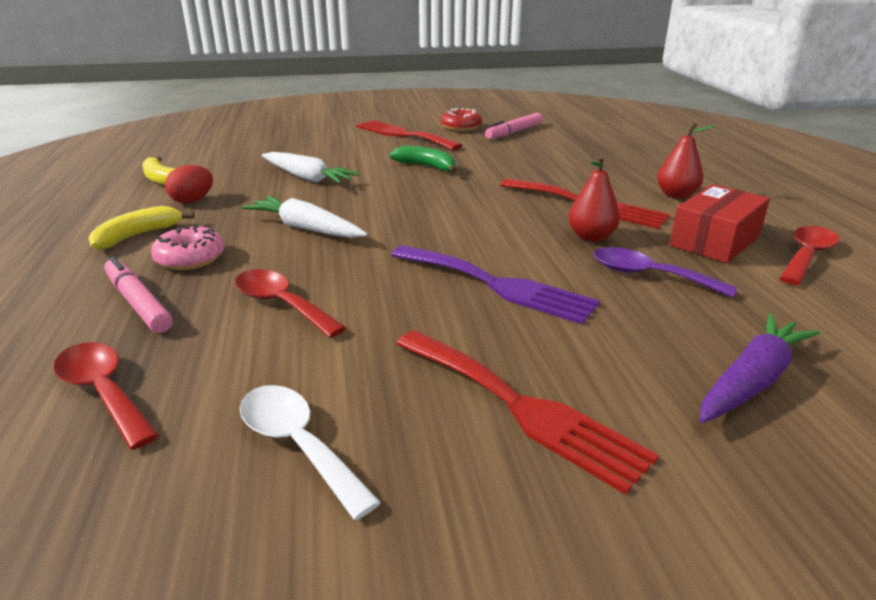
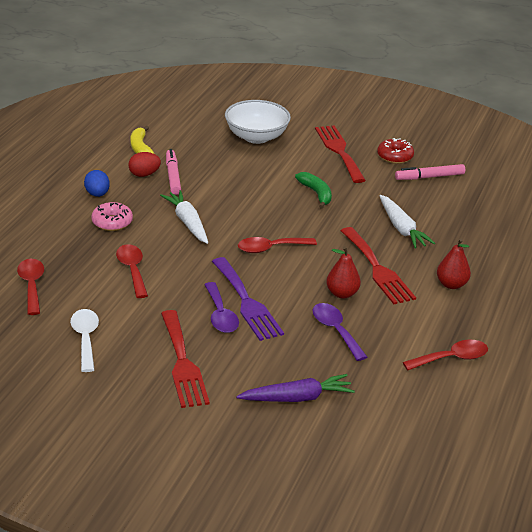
camera: 30 degrees right, 5 degrees up
(138, 235) = (97, 194): yellow banana -> blue egg
(138, 303) = (71, 243): pink marker -> pink marker (173, 176)
(301, 143) = (256, 137): none -> white bowl
(307, 178) = (228, 177): white carrot -> white carrot (401, 228)
(445, 222) = (270, 248): none -> red spoon
(484, 313) = (220, 315): none -> purple spoon
(714, 241) = (413, 326): red box -> none

